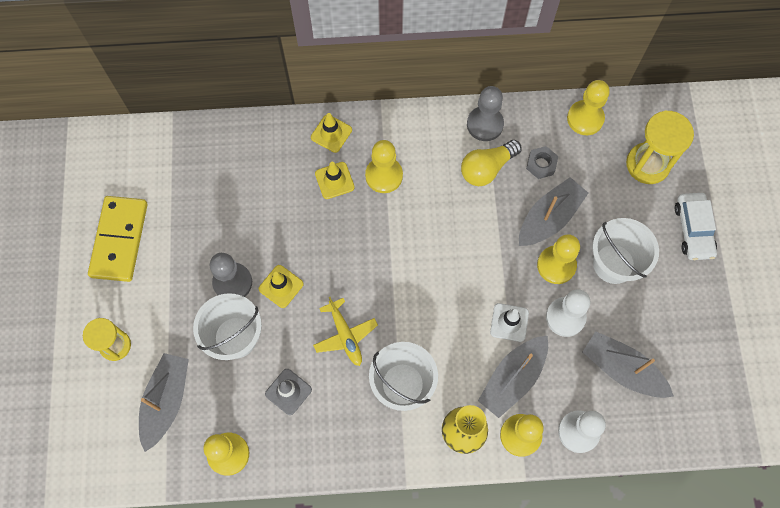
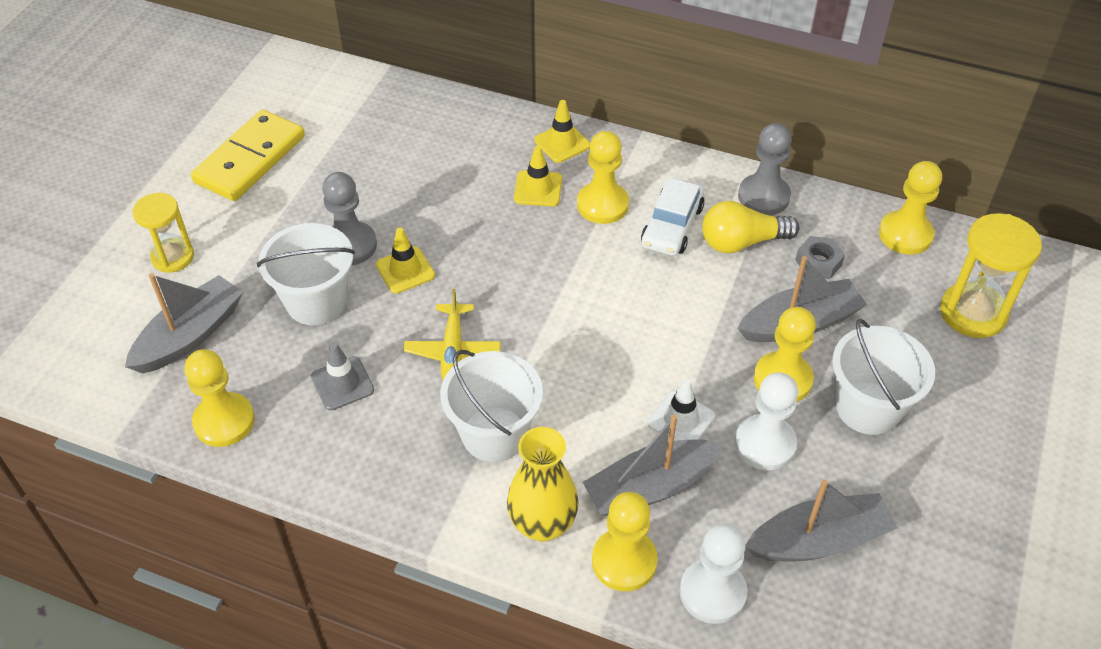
camera: 25 degrees right, 20 degrees down
(622, 369) = (818, 540): grey boat -> grey boat turned 105 degrees clockwise
(693, 229) = (1008, 411): white car -> white car (672, 226)

